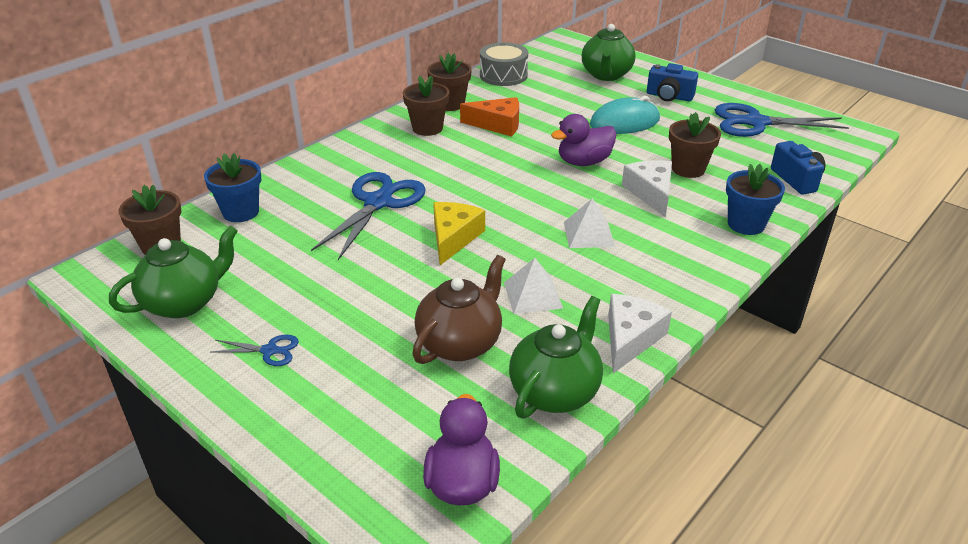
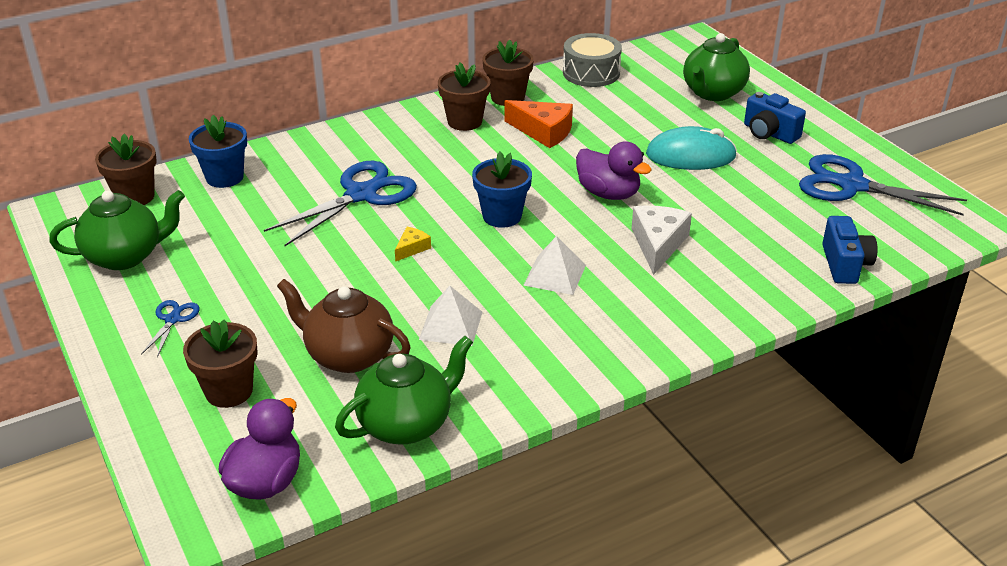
camera: 20 degrees right, 0 degrees up
(269, 350) = (172, 319): blue scissors -> blue scissors turned 105 degrees counterclockwise
(453, 238) = (412, 248): yellow cheese -> yellow cheese, size x0.52
(460, 343) = (348, 355): brown teapot -> brown teapot turned 120 degrees counterclockwise
(584, 162) = (608, 193): purple duck -> purple duck turned 135 degrees counterclockwise
(630, 338) = (518, 392): white cheese -> none
(688, 169) = (723, 225): brown flower pot -> brown flower pot (229, 391)
(746, 224) = (740, 303): blue flower pot -> blue flower pot (502, 216)

